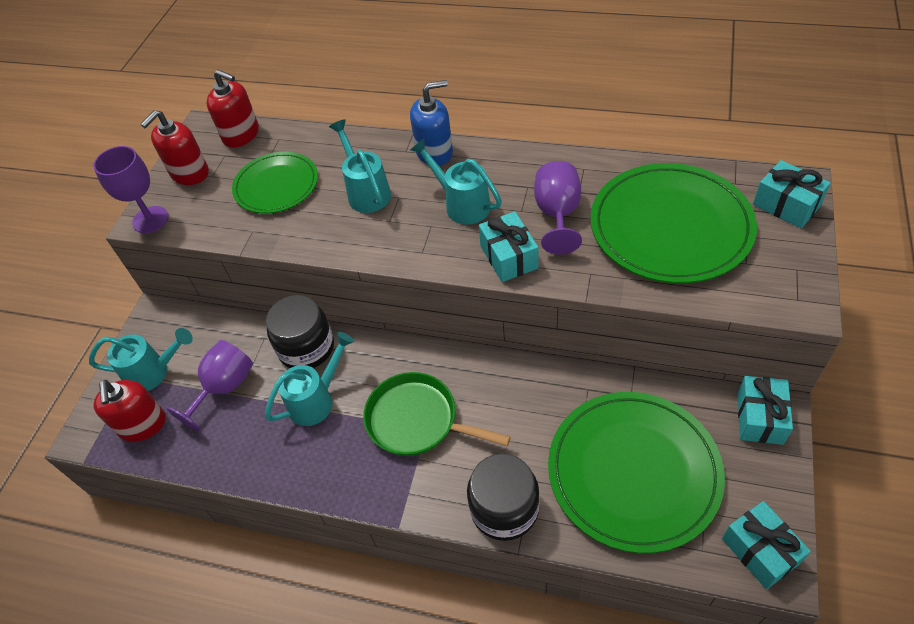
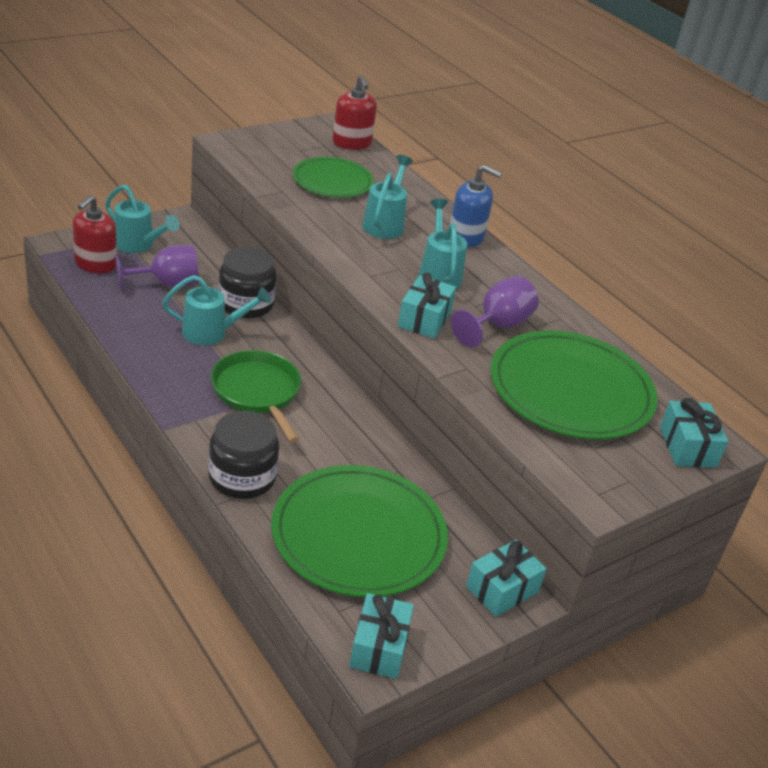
camera: 30 degrees right, 15 degrees down
(150, 220) = (231, 144): purple goblet -> none
(189, 173) = (289, 139): red soap dispenser -> none

